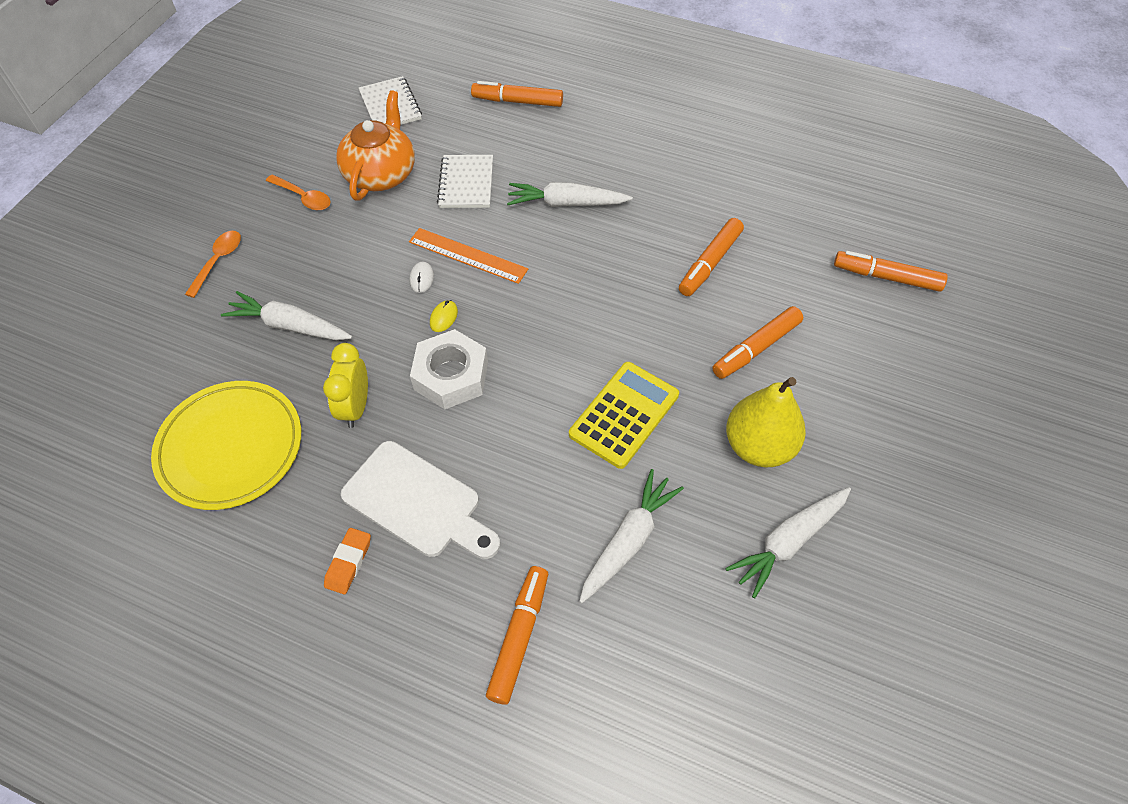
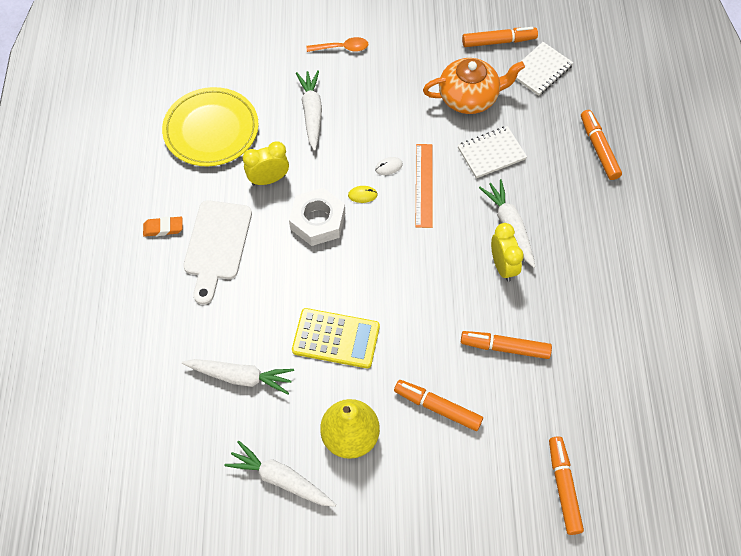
camera: 65 degrees right, 5 degrees up
(303, 197) = (421, 64): orange spoon -> none
(519, 637) = (151, 340): orange marker -> orange marker (498, 41)
(612, 227) = (502, 266): none -> yellow clock

